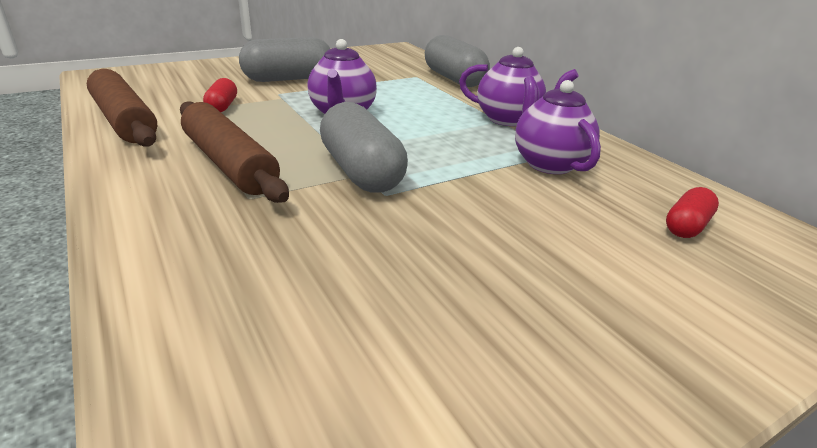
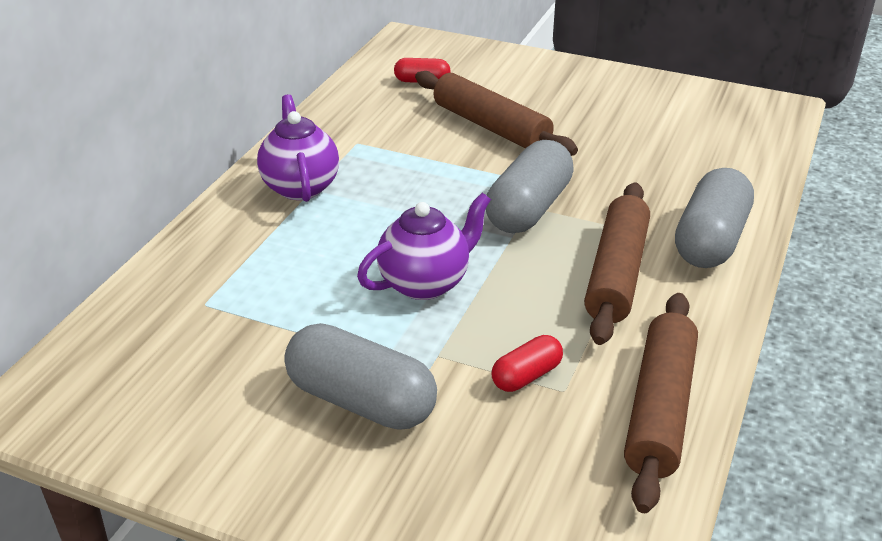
camera: 125 degrees left, 5 degrees up
(453, 79) = (179, 271): grey capsule -> grey capsule (710, 240)
(529, 218) = (491, 127): none -> brown rolling pin
(548, 163) = (387, 142): purple teapot -> none

